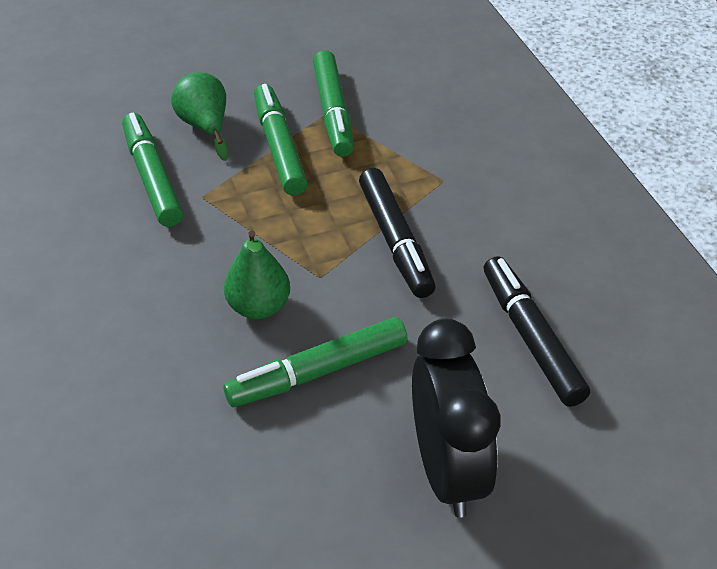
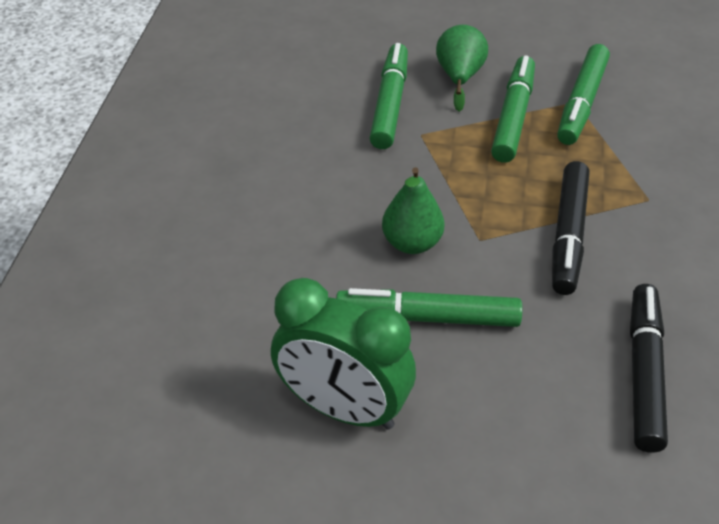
camera: 30 degrees right, 0 degrees up
(292, 496) = (343, 408): none -> green clock
(447, 470) = (489, 451): black clock -> none

